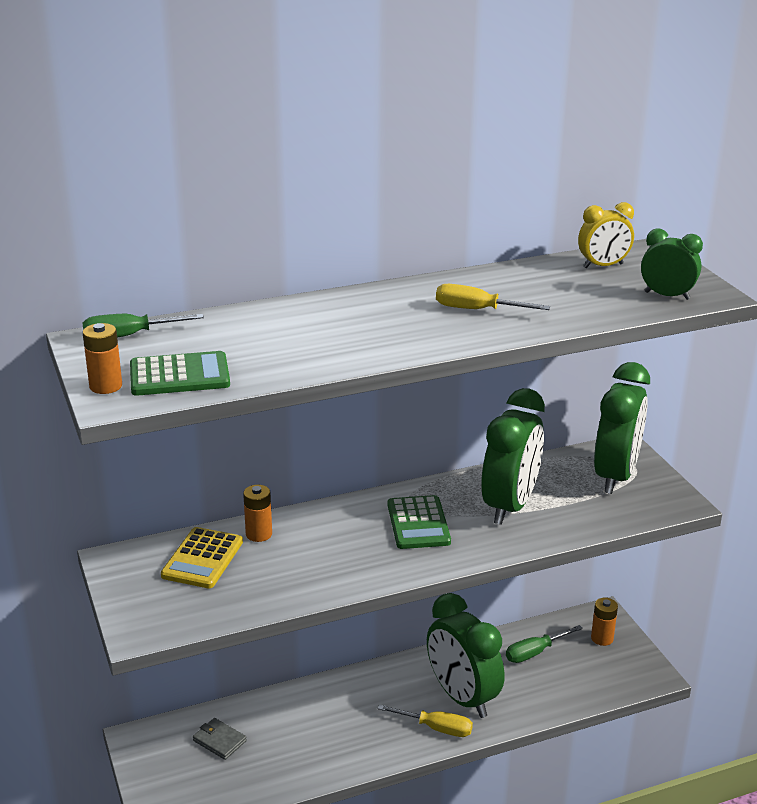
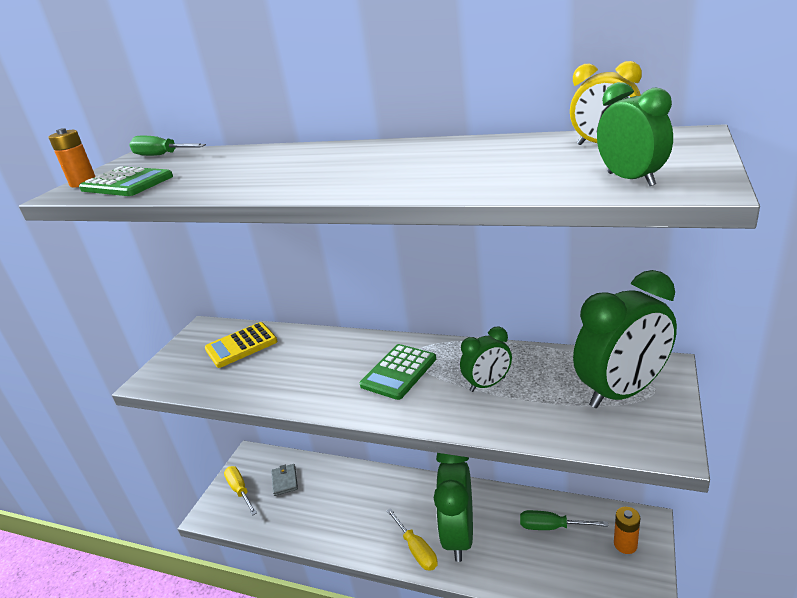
camera: 45 degrees right, 0 degrees up
(259, 534) = (292, 340): orange battery -> none
(476, 310) = (405, 168): yellow screwdriver -> yellow screwdriver (240, 490)
(510, 506) = (487, 384): green clock -> green clock, size x0.53

